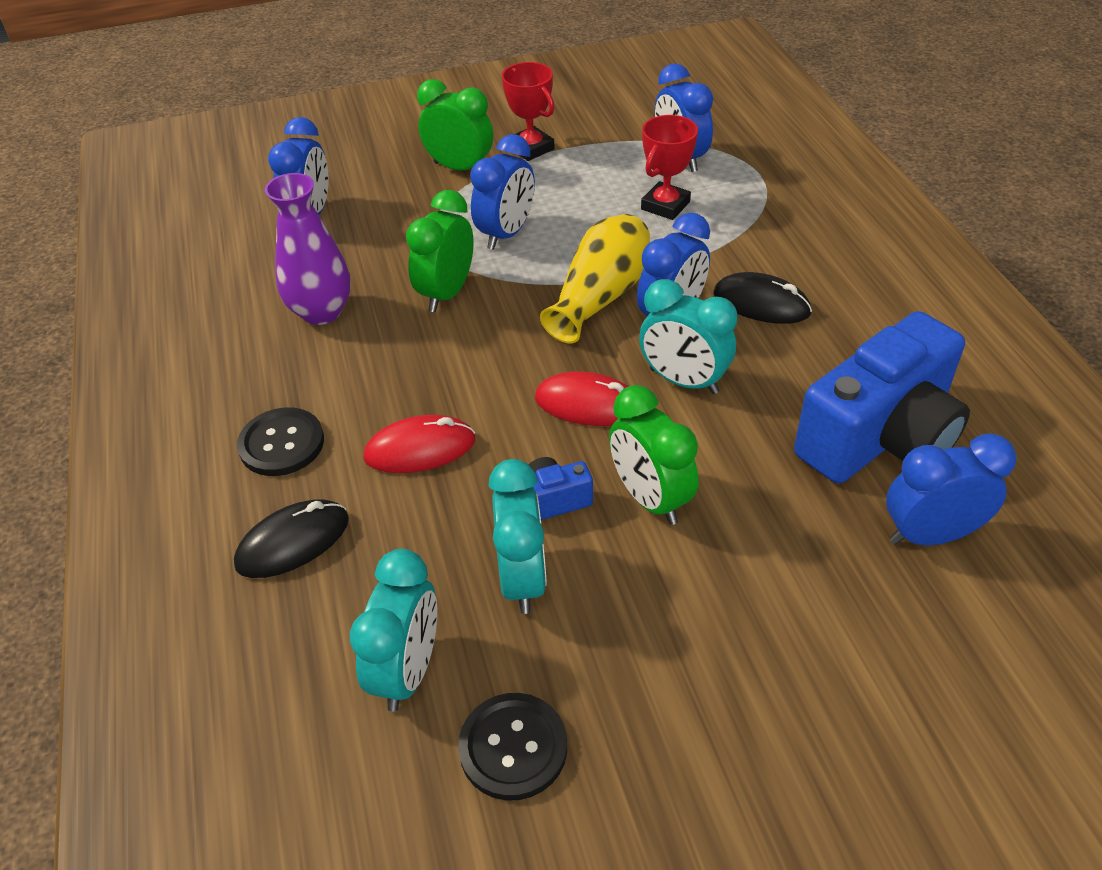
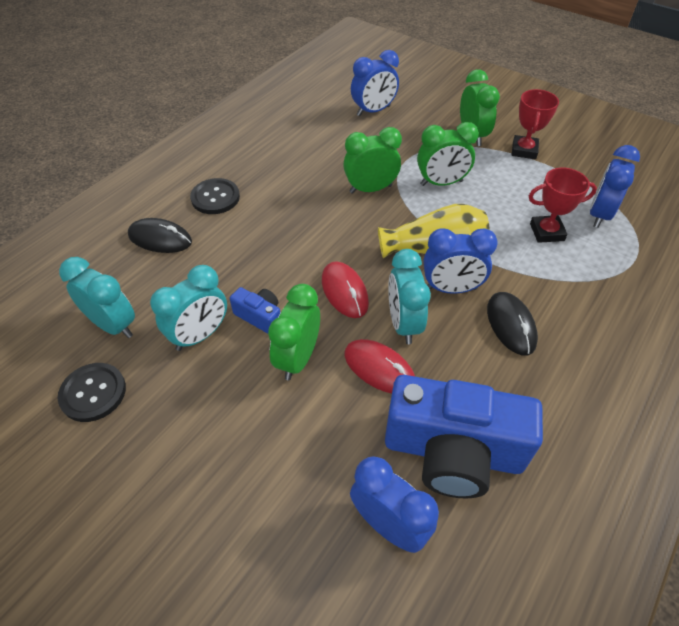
camera: 50 degrees right, 5 degrees up
(321, 312) = (311, 156): purple vase -> none
(407, 671) = (113, 325): turquoise clock -> turquoise clock turned 120 degrees counterclockwise
(420, 449) = (253, 245): red mouse -> red mouse (379, 368)
(506, 234) = (441, 183): blue clock -> green clock

